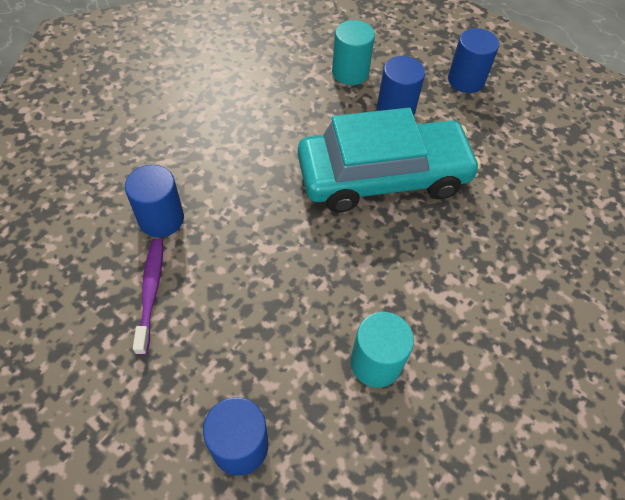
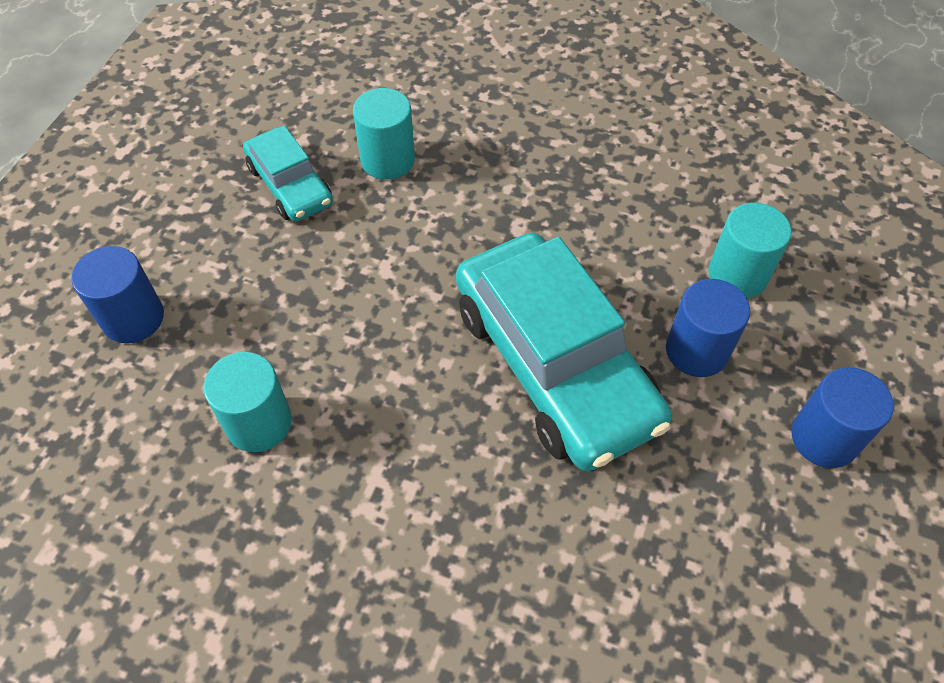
camera: 75 degrees right, 0 degrees up
(151, 293) = (290, 185): purple toothbrush -> turquoise car
(161, 219) = (387, 160): blue cylinder -> turquoise cylinder

